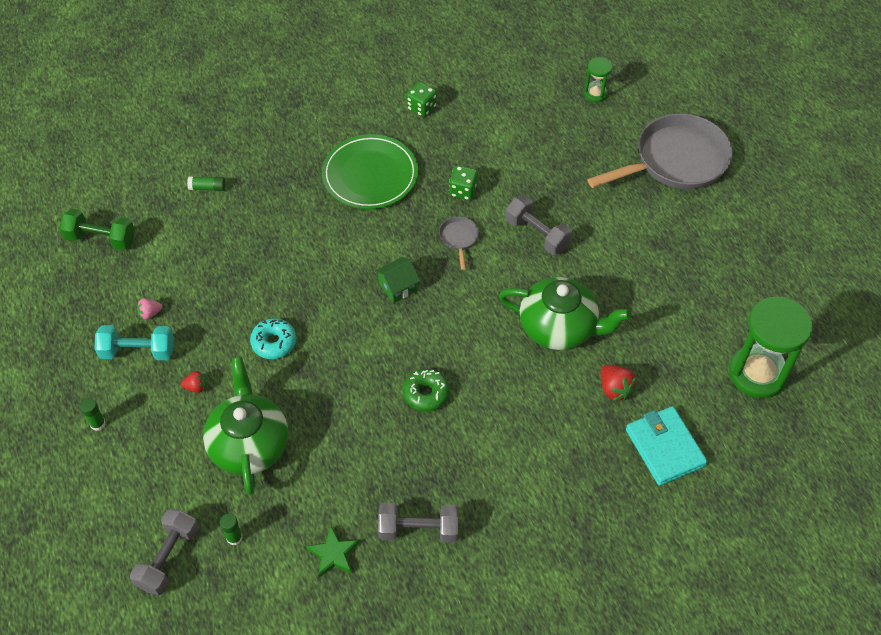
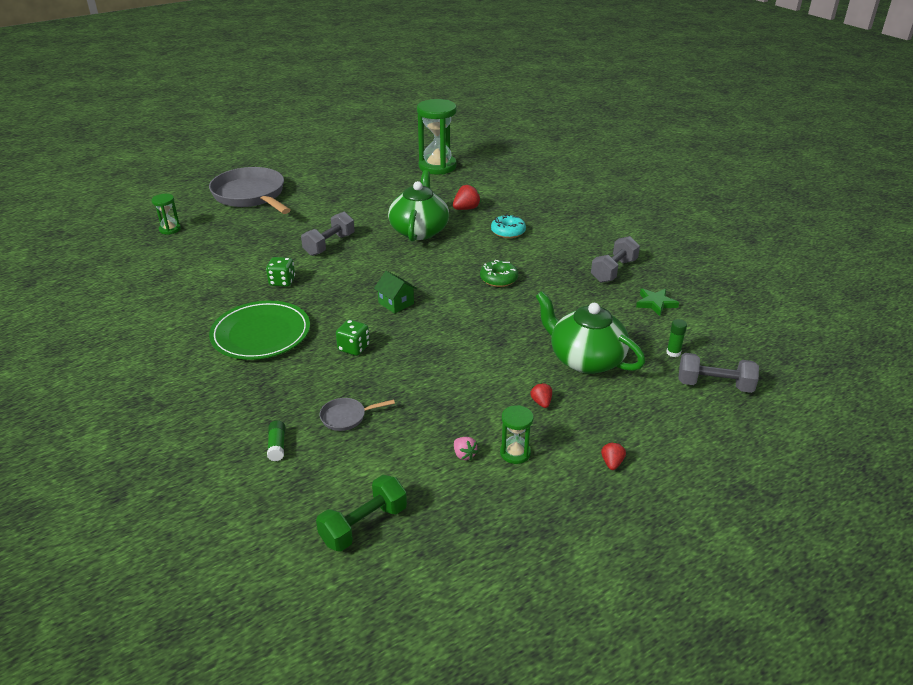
camera: 100 degrees left, 20 degrees down
(98, 424) = (612, 463): green glue stick -> red strawberry
(101, 239) = (364, 525): green dumbbell -> green dumbbell turned 45 degrees clockwise
(138, 351) = (515, 453): turquoise dumbbell -> green hourglass
(249, 444) = (585, 359): green teapot -> green teapot turned 60 degrees clockwise
(274, 342) = (475, 363): turquoise donut -> turquoise donut (508, 232)
(418, 529) = (613, 271): grey dumbbell -> grey dumbbell turned 45 degrees clockwise
(421, 108) = (170, 314): green dice -> green dice (353, 348)
(459, 239) = (337, 279): grey pan -> grey pan (346, 417)
(665, 448) = (504, 191): turquoise wallet -> none

